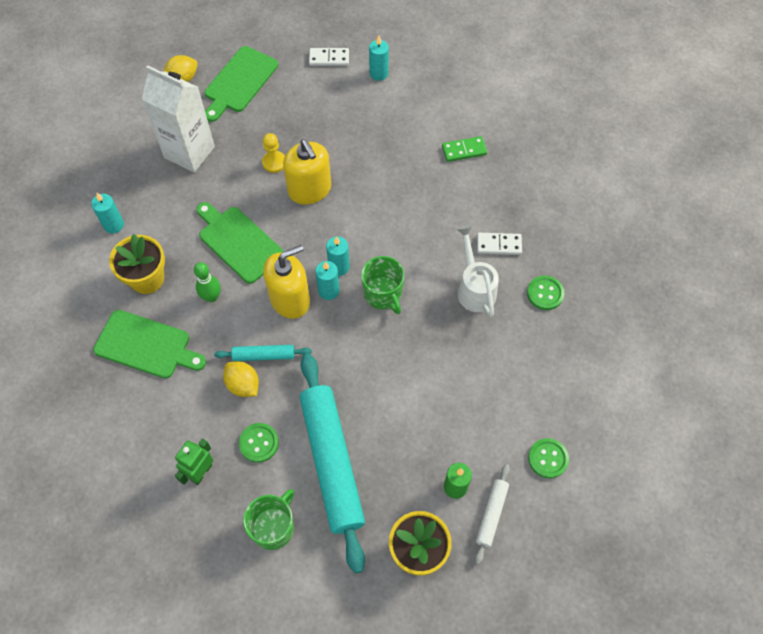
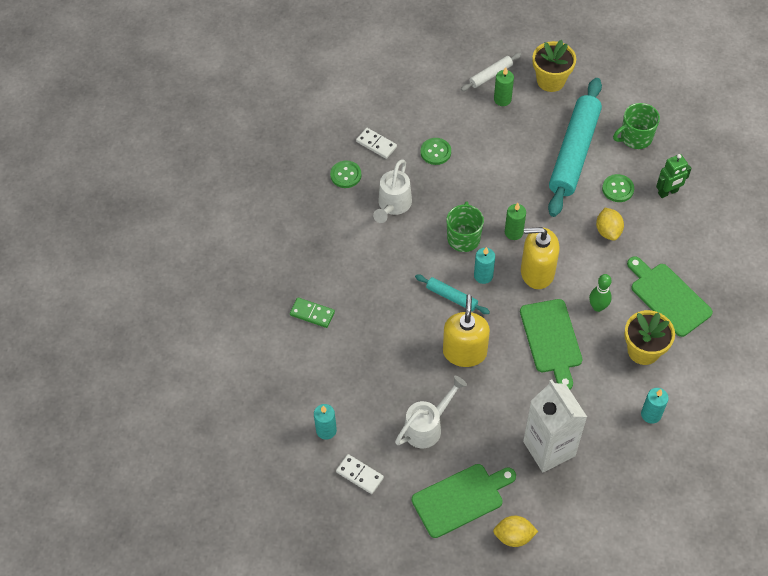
camera: 145 degrees left, 5 degrees down
(263, 355) = (581, 243): turquoise rolling pin -> turquoise rolling pin (452, 297)
(274, 162) = (479, 394): yellow pawn -> none
(301, 117) = (427, 426): none -> white watering can
(328, 291) = (503, 262): turquoise candle -> none
(338, 328) = (513, 232): none -> green candle
(499, 245) = (349, 225): white domino -> white domino (376, 144)
(548, 458) = (431, 84): green button -> green button (435, 152)

